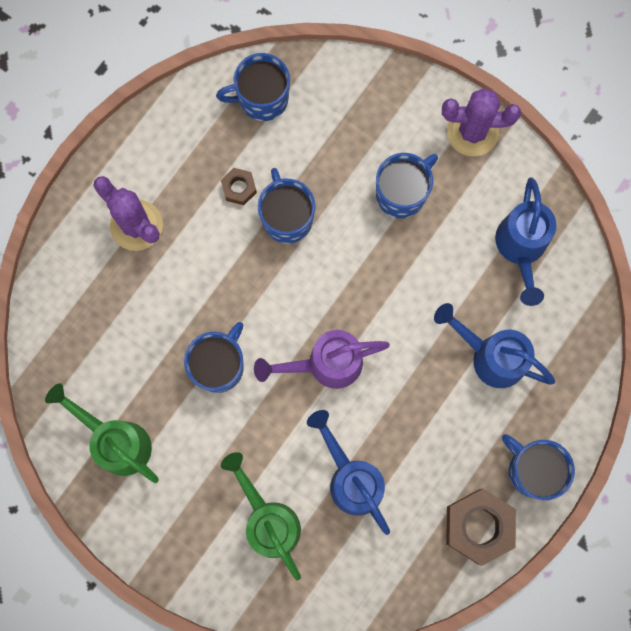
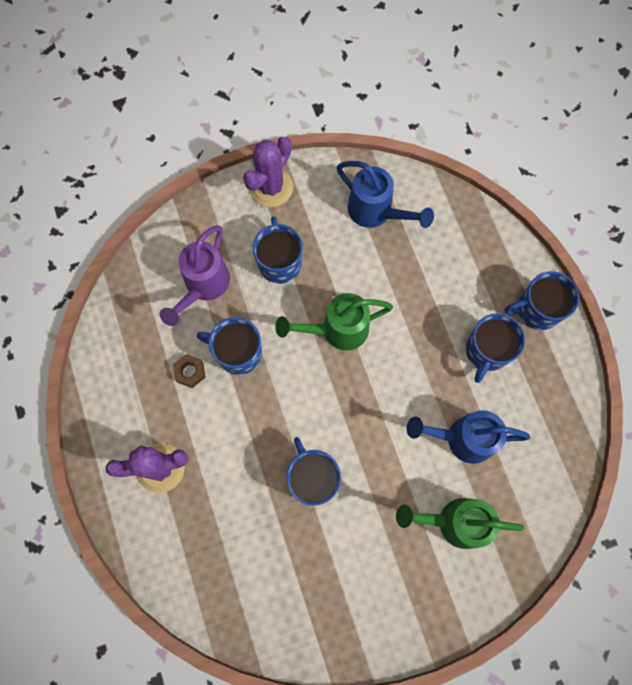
camera: 55 degrees left, 5 degrees down
(116, 441) = (316, 600): green watering can -> green watering can (336, 330)
(262, 99) = (137, 310): blue mug -> blue mug (486, 351)
(325, 364) = (365, 400): purple watering can -> purple watering can (203, 287)
(478, 526) = (554, 373): brown nut -> none
(490, 356) = (437, 283): blue watering can -> none

